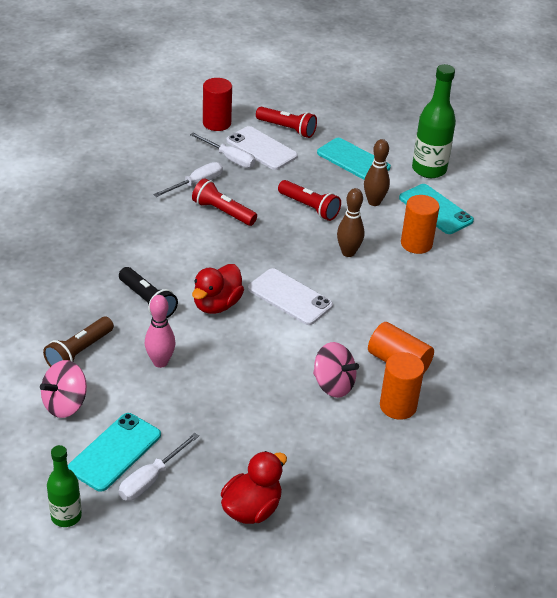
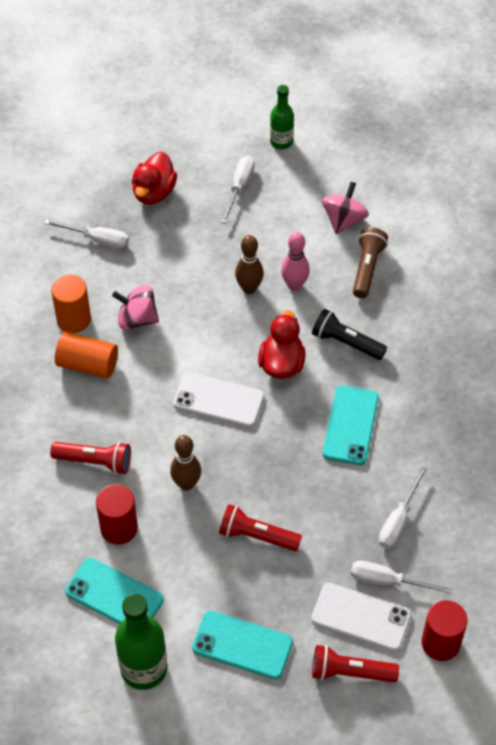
camera: 160 degrees right, 15 degrees up
(114, 452) = (279, 197): turquoise phone -> turquoise phone (351, 425)
(222, 212) = (345, 488): red flashlight -> red flashlight (95, 461)
(341, 478) = (97, 239): none -> white screwdriver
(374, 202) = (189, 577): brown bowling pin -> brown bowling pin (249, 288)
(416, 244) = (119, 528): orange cylinder -> red cylinder

